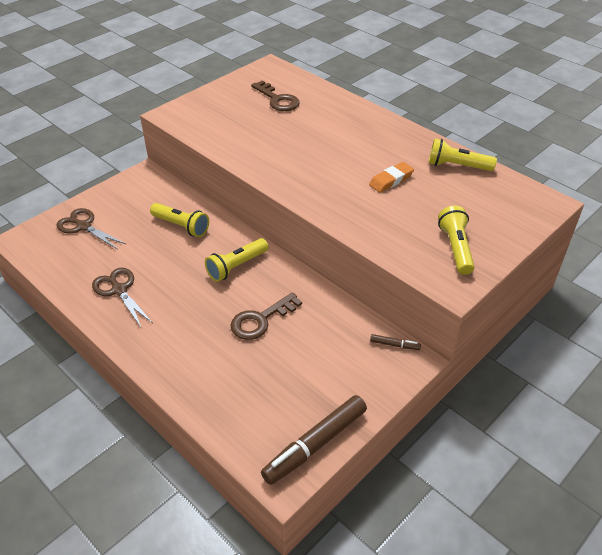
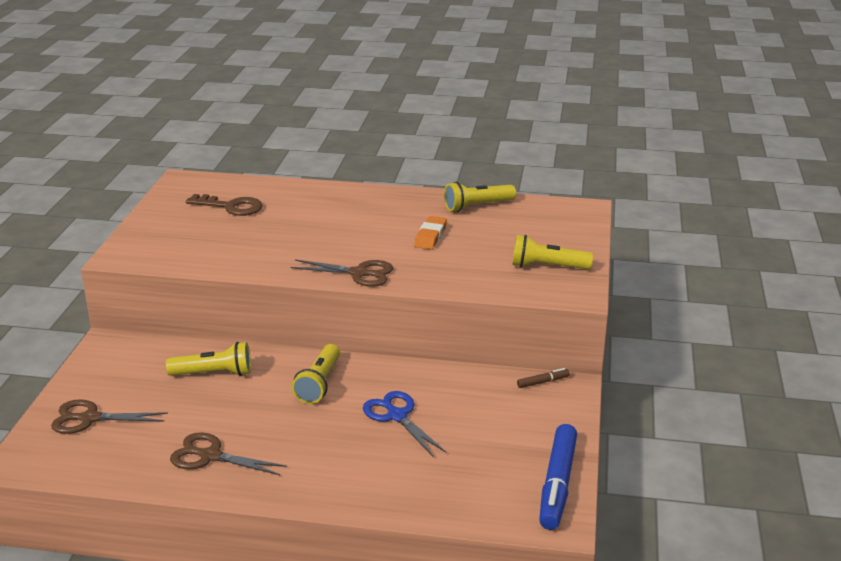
camera: 35 degrees left, 15 degrees down
(261, 320) = (397, 416): brown key -> blue scissors
(304, 192) = (359, 273): none -> brown scissors
(315, 444) = (557, 484): brown marker -> blue marker
(456, 248) = (547, 266): yellow flashlight -> yellow flashlight turned 45 degrees counterclockwise

